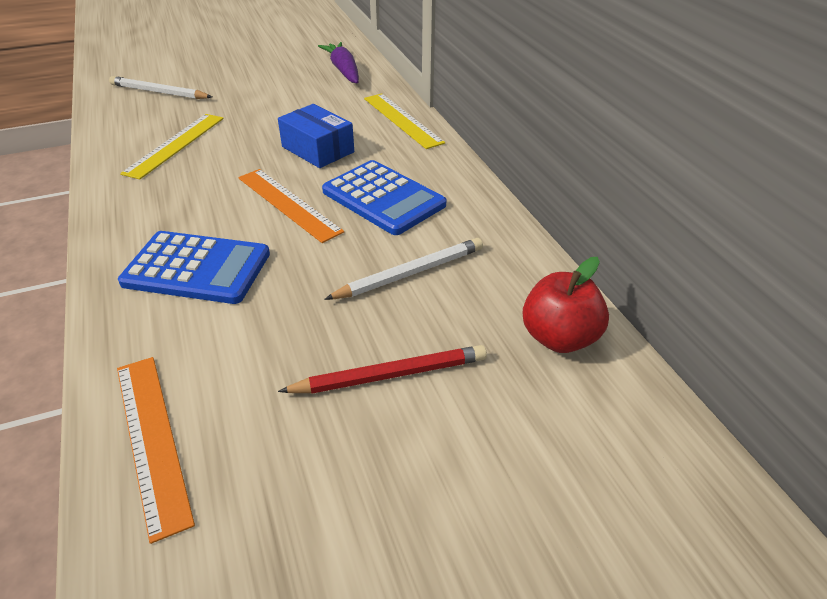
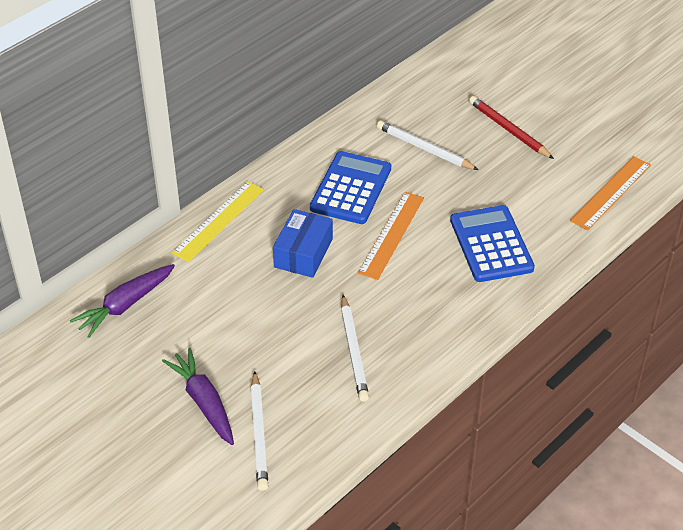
camera: 115 degrees left, 5 degrees up
(175, 145) = (353, 351): yellow ruler -> white pencil
(215, 80) = (204, 402): none -> purple carrot
(559, 338) = (436, 80): red apple -> none

